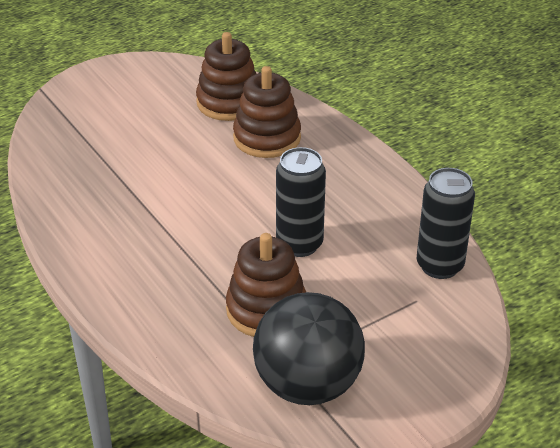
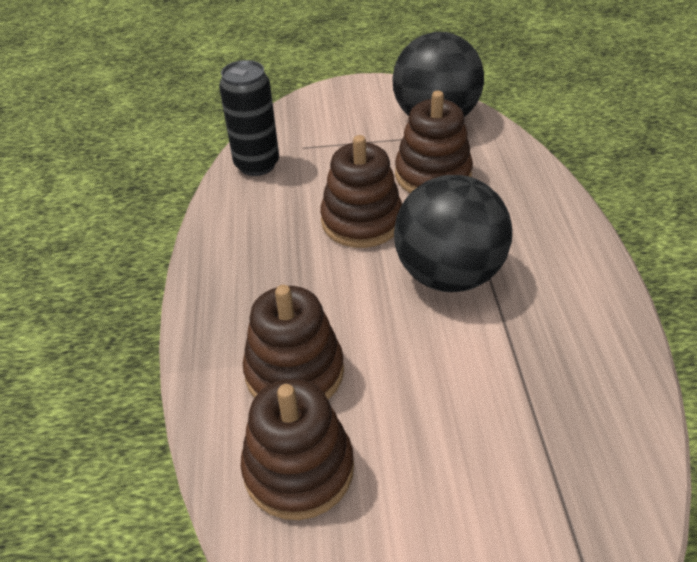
camera: 150 degrees left, 5 degrees up
(201, 225) = (448, 274): none -> black ball
(299, 244) = (361, 221): black can -> brown stacking toy

